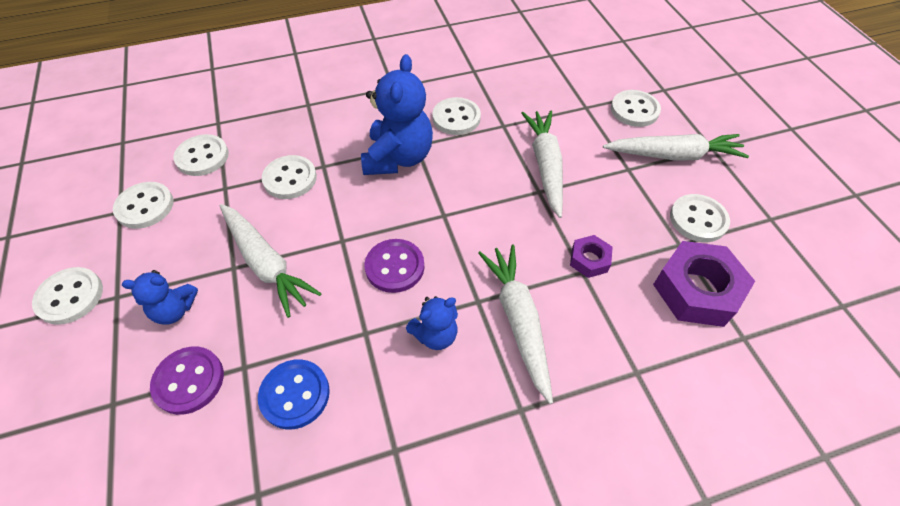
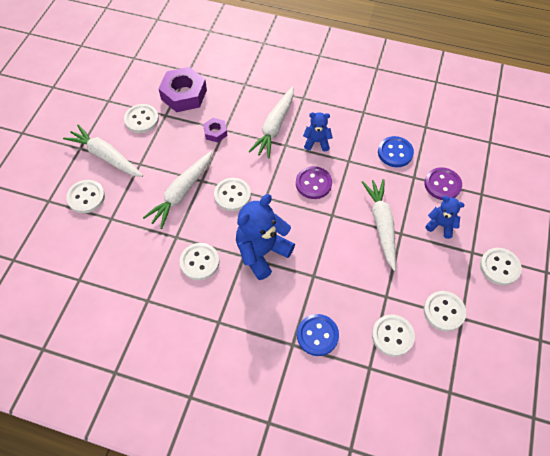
camera: 145 degrees left, 5 degrees up
(286, 121) = (317, 335): none -> blue button
(290, 179) = (340, 278): white button -> white button (232, 195)

